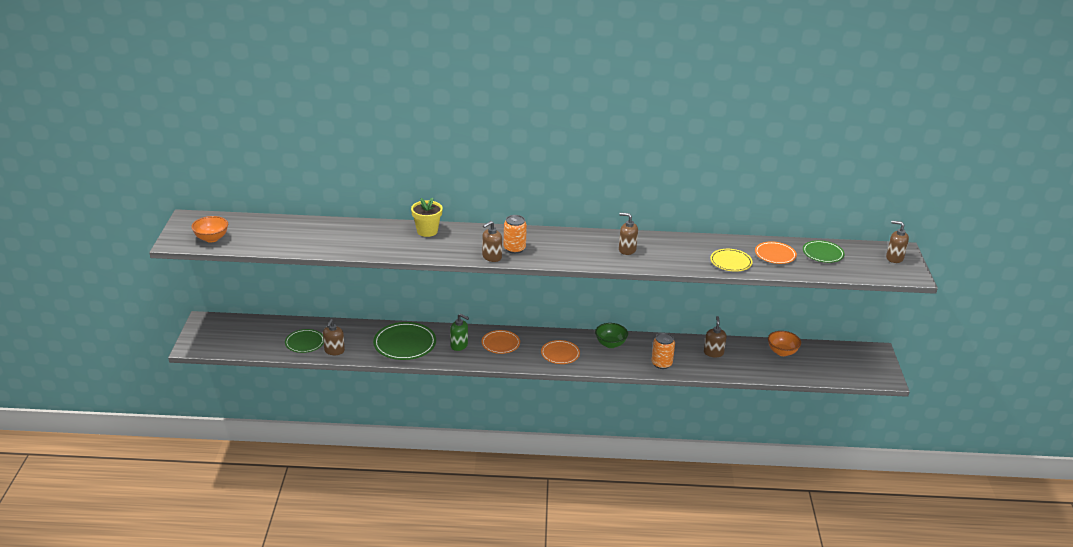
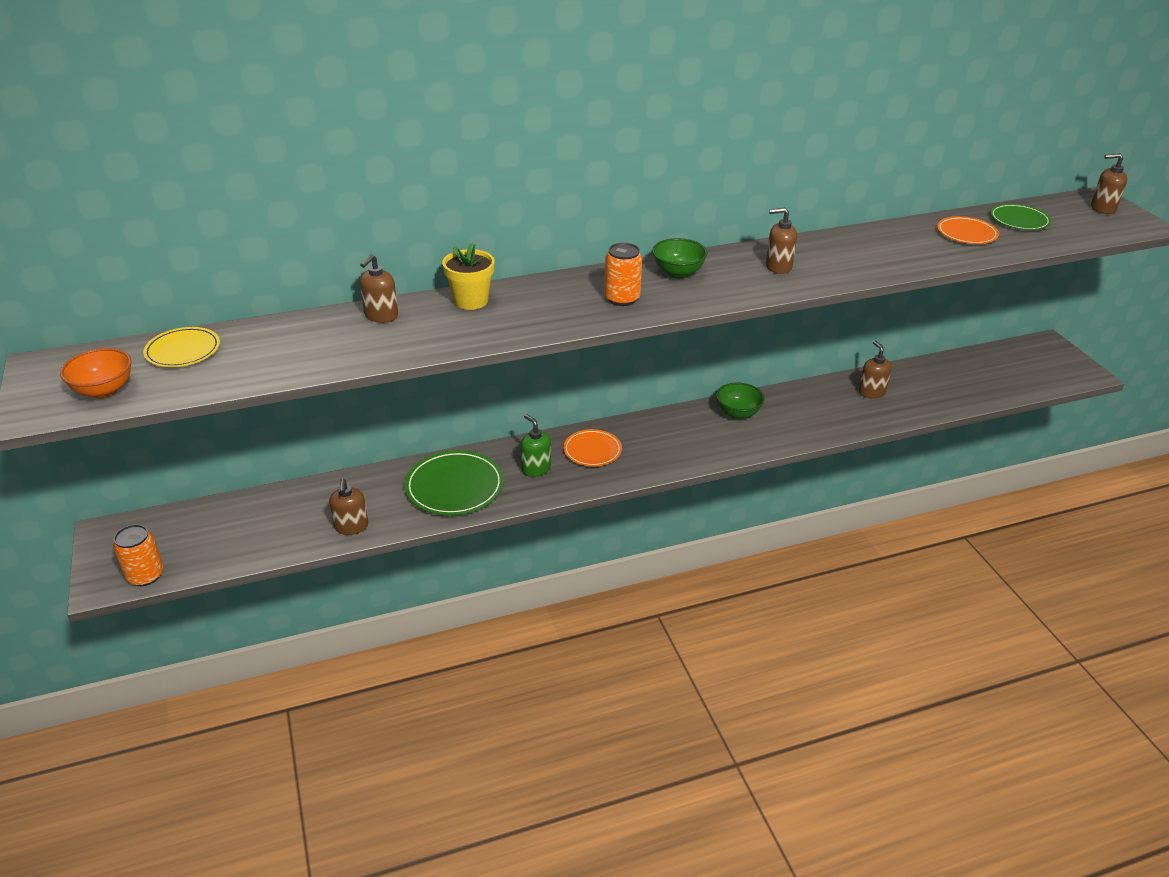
camera: 20 degrees left, 5 degrees up
(305, 343) = (296, 526): green plate -> none
(459, 345) = (536, 468): green soap dispenser -> green soap dispenser turned 135 degrees counterclockwise
(491, 257) = (598, 318): brown soap dispenser -> brown soap dispenser (381, 316)
(560, 354) = (683, 444): orange plate -> none
(561, 240) = (678, 273): none -> green bowl
(661, 364) = (821, 423): orange can -> orange can (145, 575)
(731, 262) = (924, 254): yellow plate -> yellow plate (183, 350)
(782, 352) = (948, 371): orange bowl -> none

